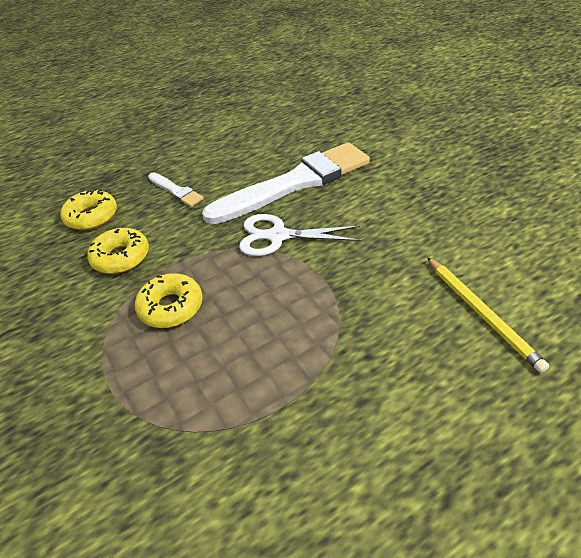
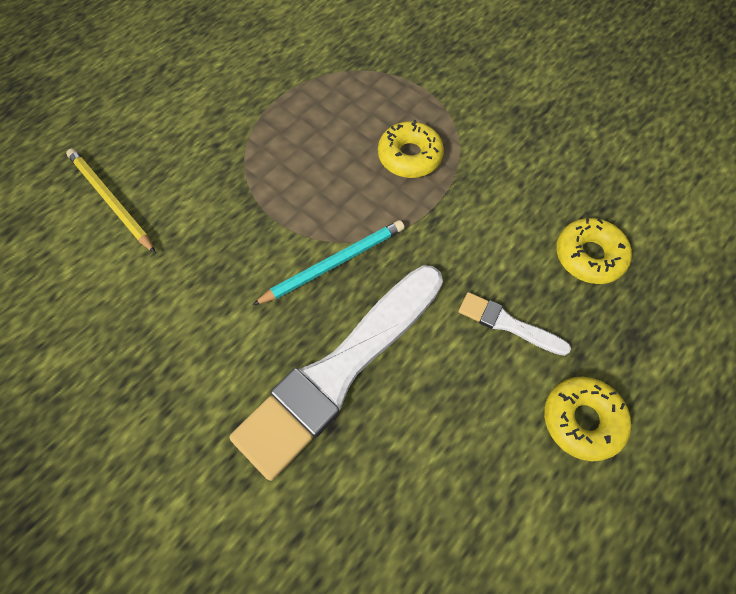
camera: 160 degrees right, 20 degrees up
(121, 257) = (502, 202): yellow donut -> yellow donut (582, 420)
(277, 236) = (334, 263): white scissors -> turquoise pencil

